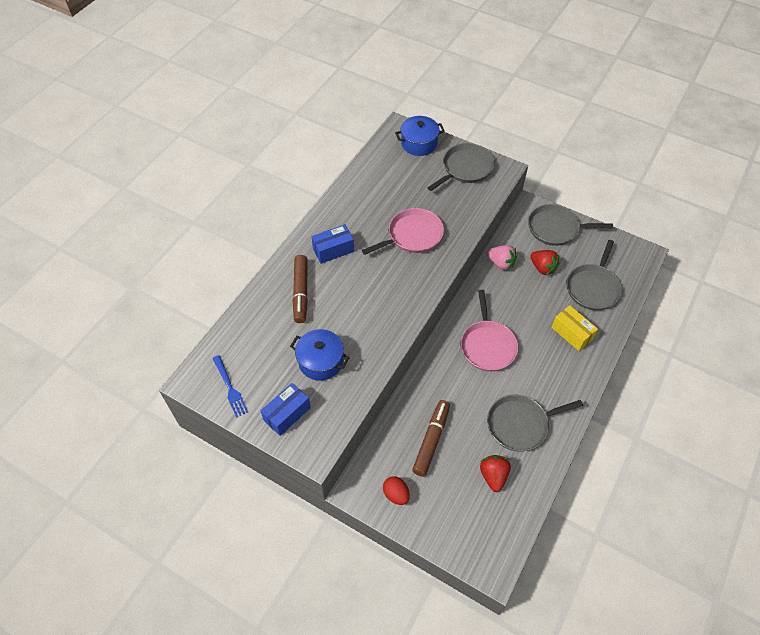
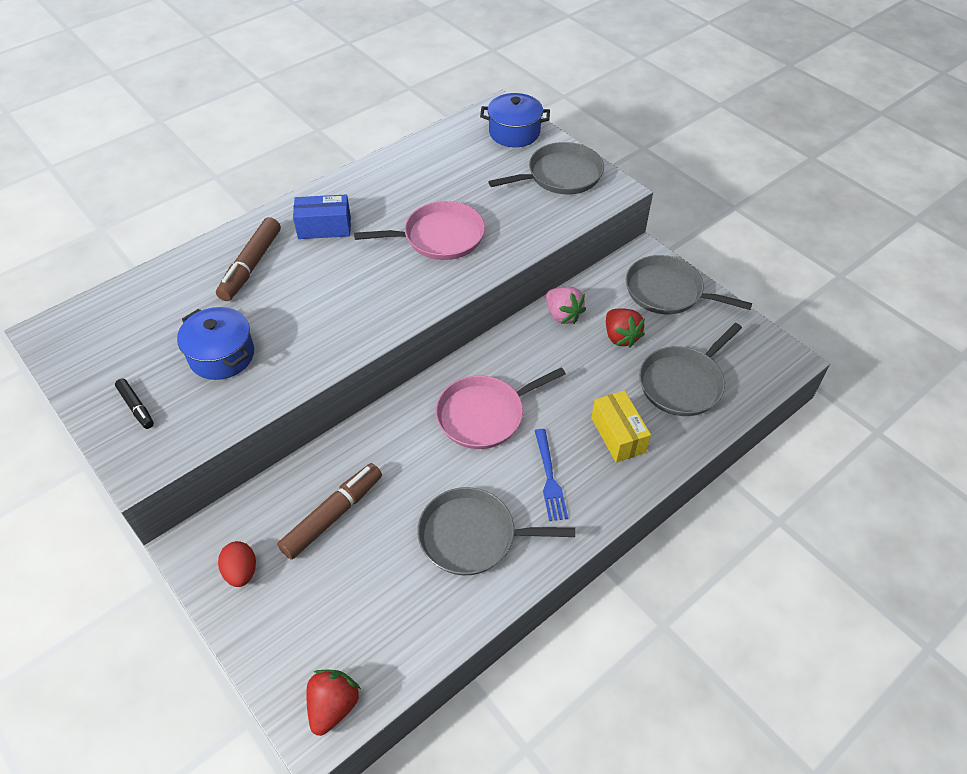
camera: 20 degrees right, 5 degrees down
(230, 388) = (88, 354): blue fork -> blue fork (549, 478)
(287, 414) = (136, 407): blue box -> black marker
(487, 345) = (484, 415): pink pan -> pink pan turned 45 degrees clockwise
(493, 476) = (393, 594): red strawberry -> red strawberry (333, 706)

